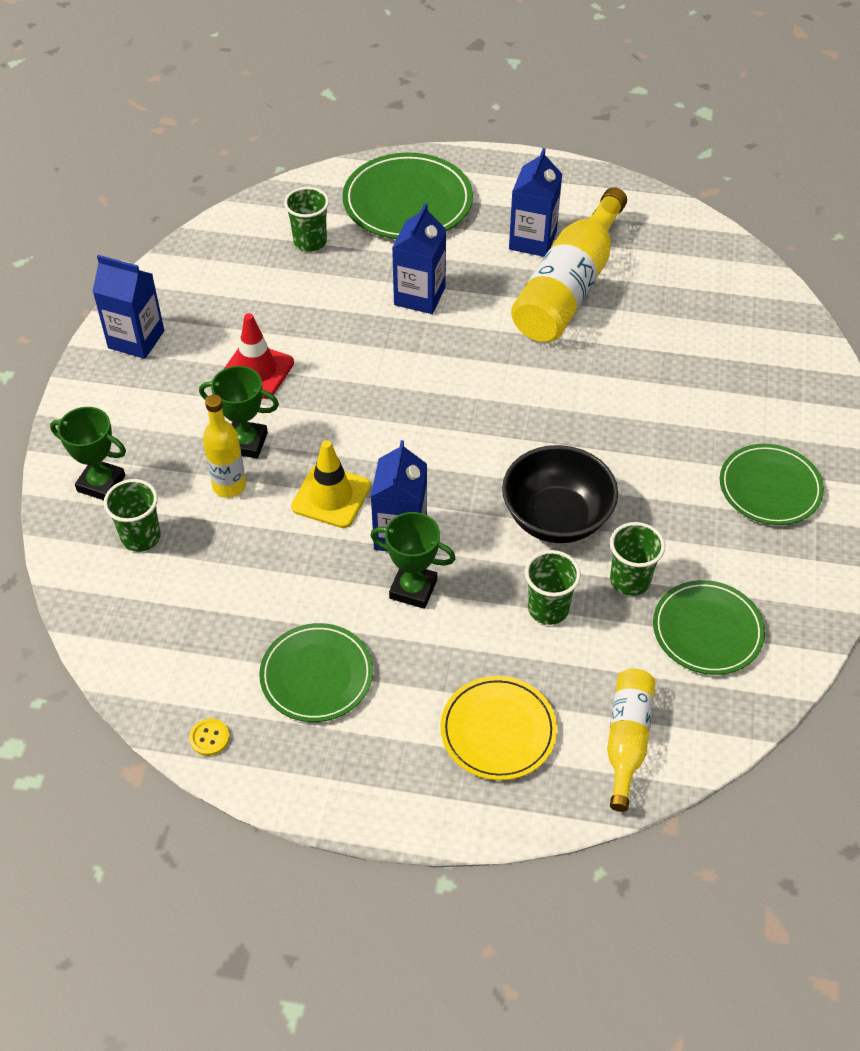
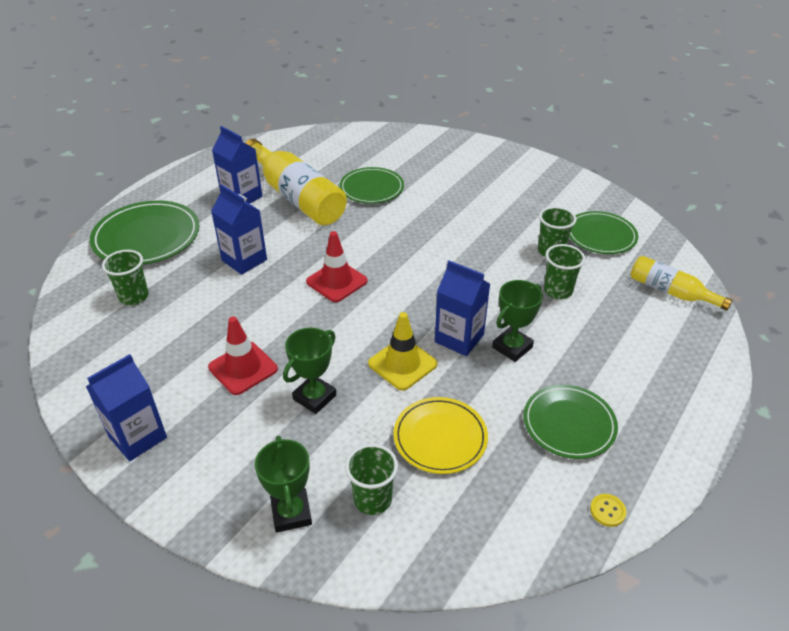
camera: 65 degrees left, 10 degrees down
(101, 484) = (291, 513): green trophy -> green trophy turned 60 degrees counterclockwise
(229, 486) = (353, 421): yellow bottle -> none
(432, 389) = (336, 281): none -> red traffic cone
(498, 730) = (648, 344): yellow plate -> yellow plate (440, 437)
(556, 518) = (486, 264): black bowl -> none
(770, 488) = (509, 181): green plate -> green plate (371, 188)

